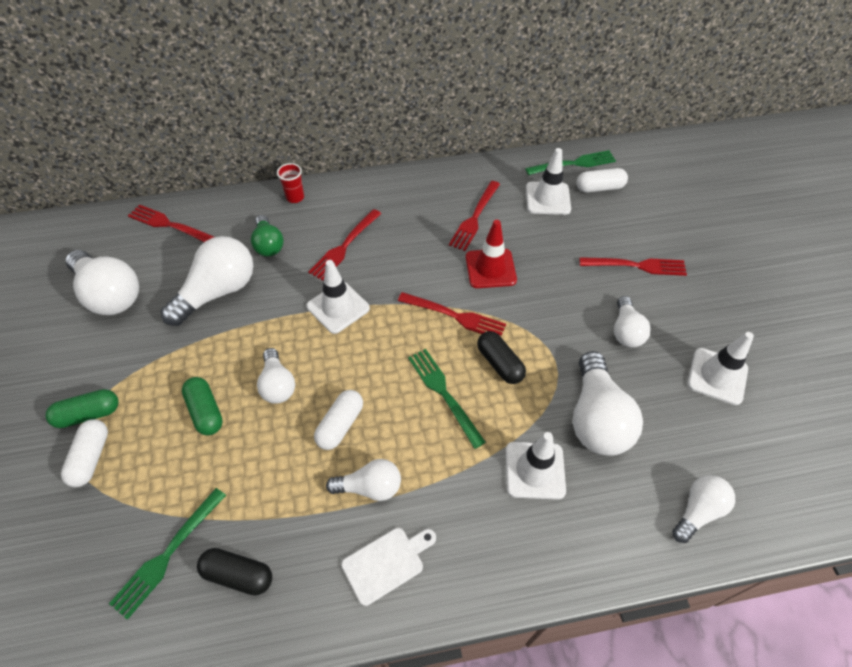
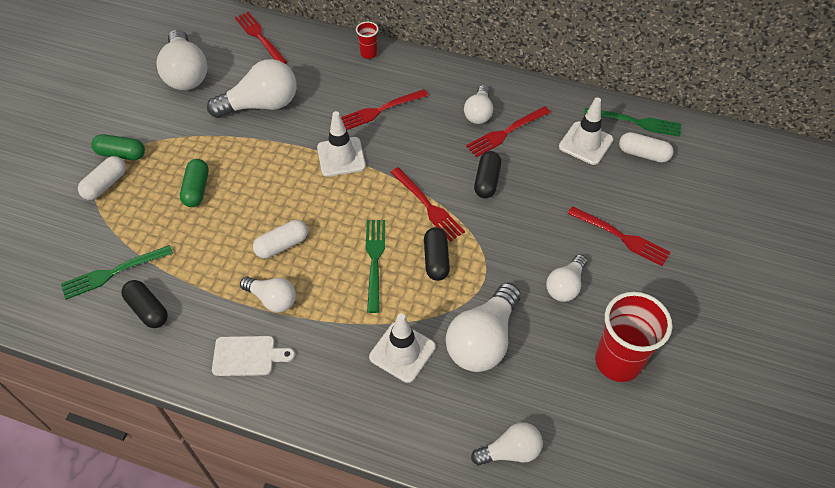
camera: 30 degrees right, 0 degrees up
(268, 244) = (322, 84): green light bulb -> none
(278, 385) = (258, 194): white light bulb -> white light bulb (478, 113)
(490, 268) = (487, 181): red traffic cone -> black capsule
(717, 376) = (618, 361): white traffic cone -> red cup

